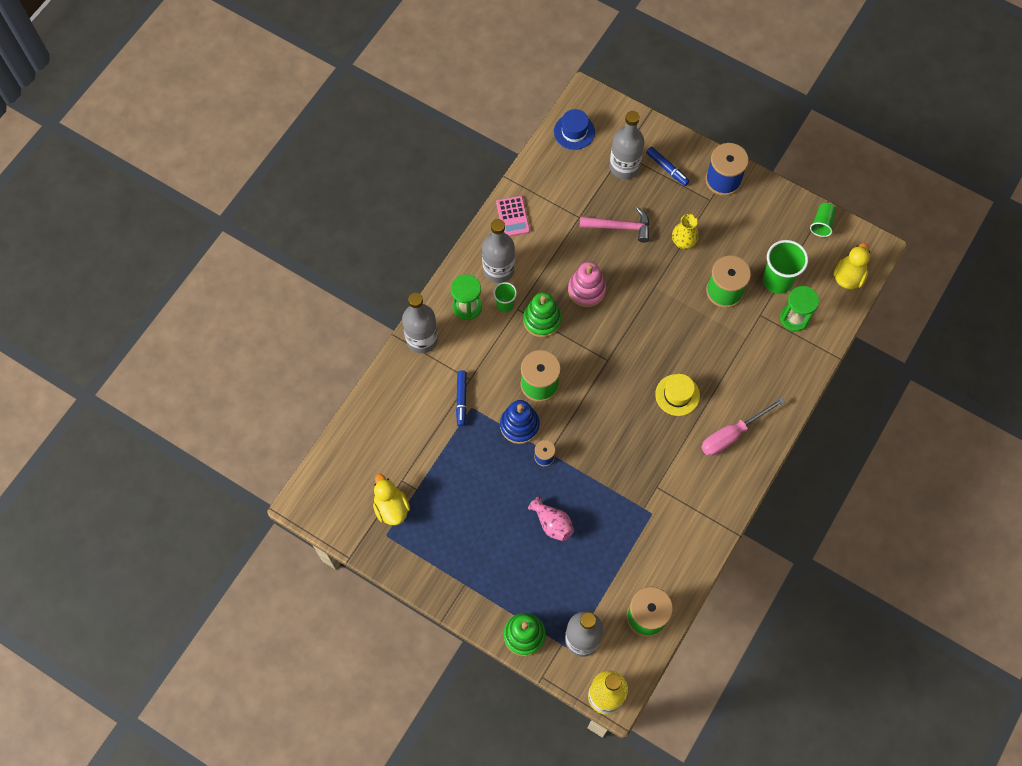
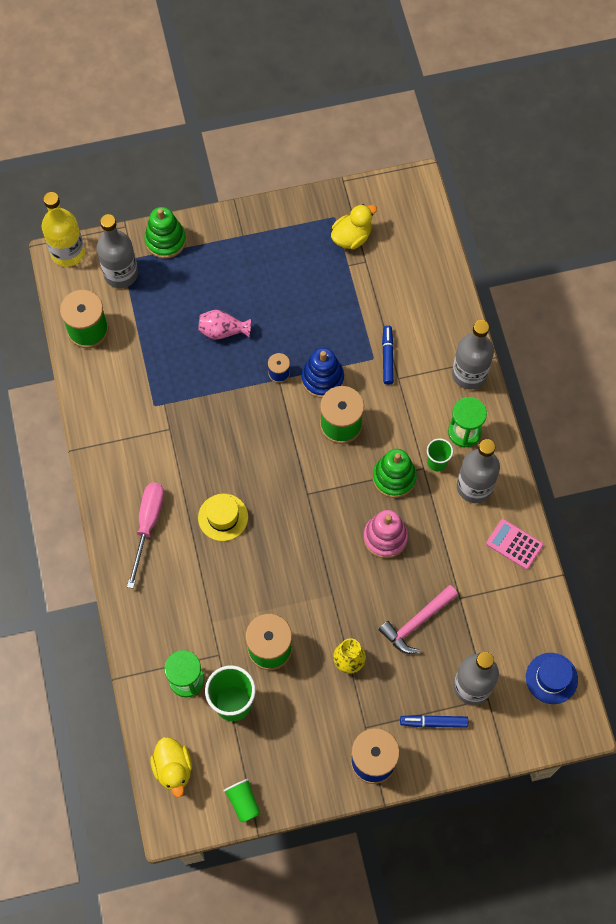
camera: 135 degrees right, 0 degrees up
(391, 507) = (351, 237): yellow duck -> yellow duck turned 60 degrees counterclockwise
(461, 399) = (387, 357): blue marker -> blue marker turned 45 degrees clockwise

